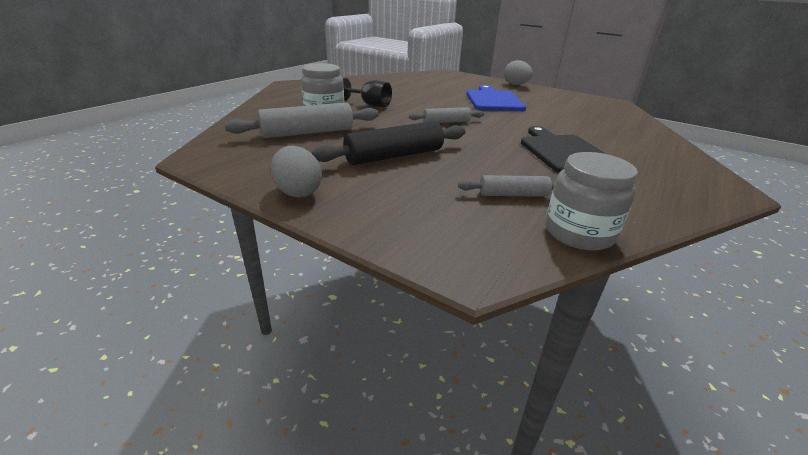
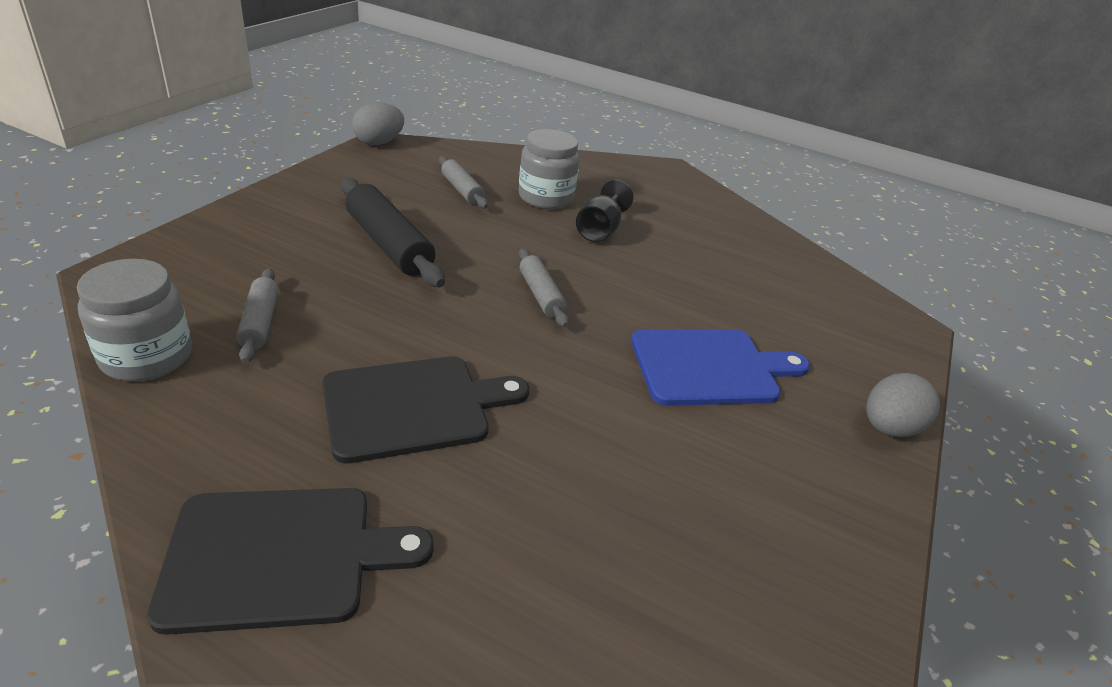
camera: 80 degrees right, 5 degrees up
(298, 192) = (295, 192): grey egg -> grey egg (379, 142)
(307, 133) = (462, 190): grey rolling pin -> grey rolling pin, size x0.58
(687, 179) = (281, 556): none -> black cutting board

